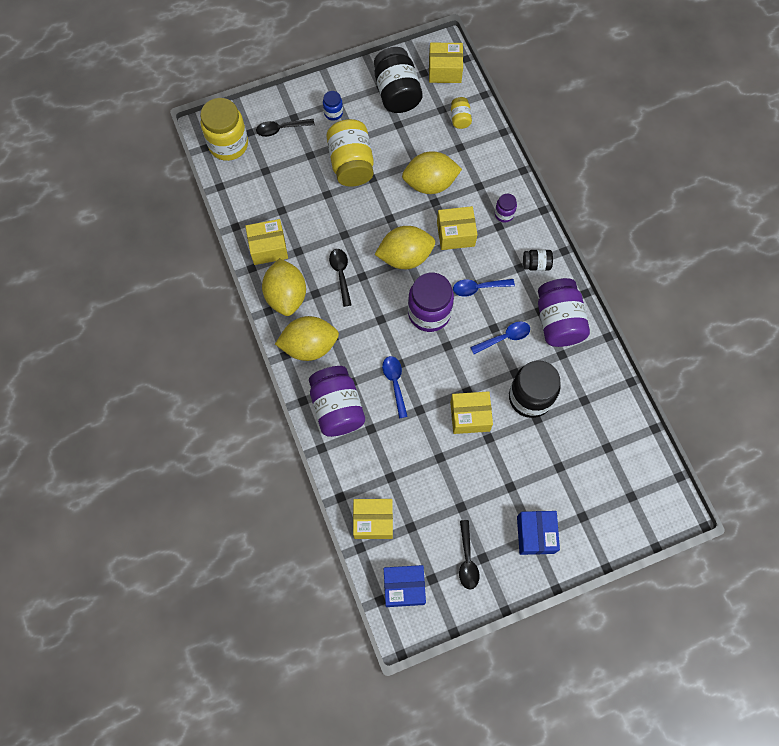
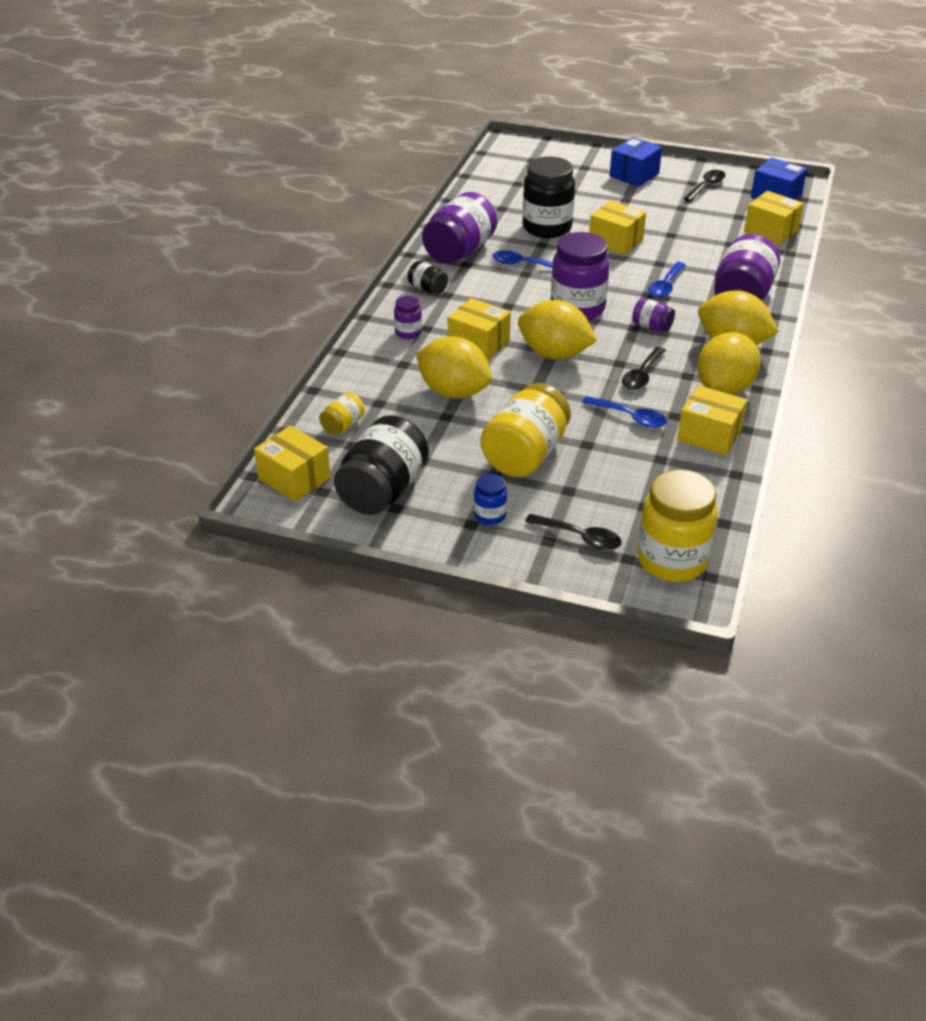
camera: 140 degrees left, 30 degrees down
(370, 328) = (651, 326): none -> purple jar
(478, 288) = (506, 301): blue spoon -> blue spoon (630, 417)

